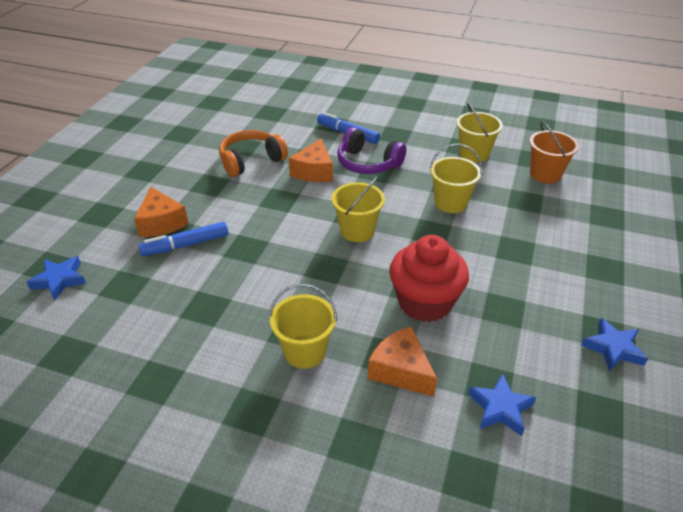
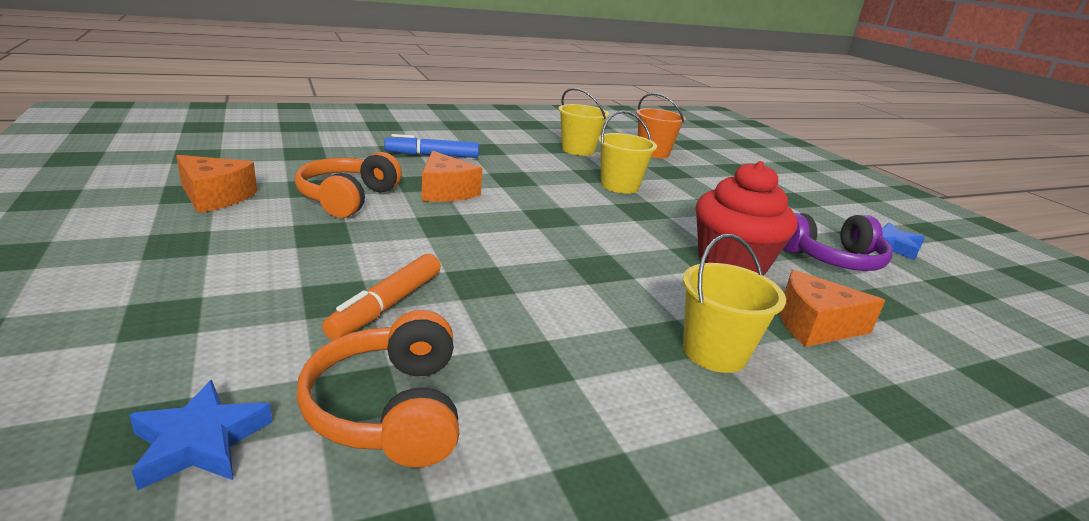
camera: 45 degrees left, 15 degrees down
(126, 299) = (390, 409): none -> orange headphones
(161, 222) = (304, 293): orange cheese -> orange cheese (215, 197)
(185, 245) = (387, 306): blue marker -> orange marker
(357, 231) = (576, 228): yellow bucket -> none
(368, 163) = (494, 174): purple headphones -> purple headphones (832, 259)
(500, 408) = (918, 317): blue star -> none

